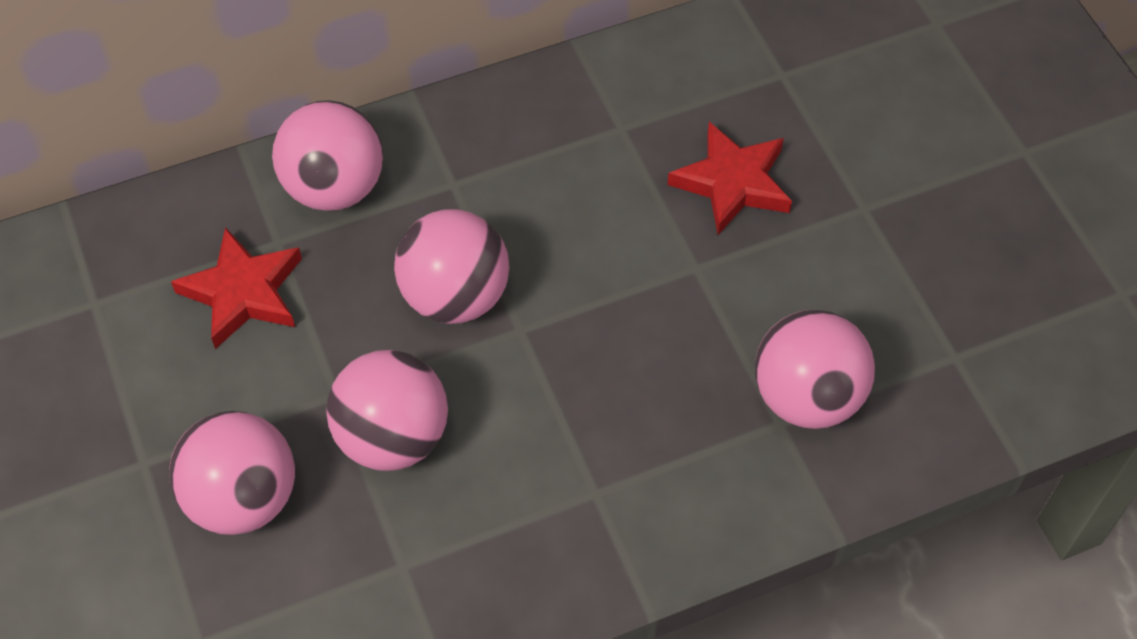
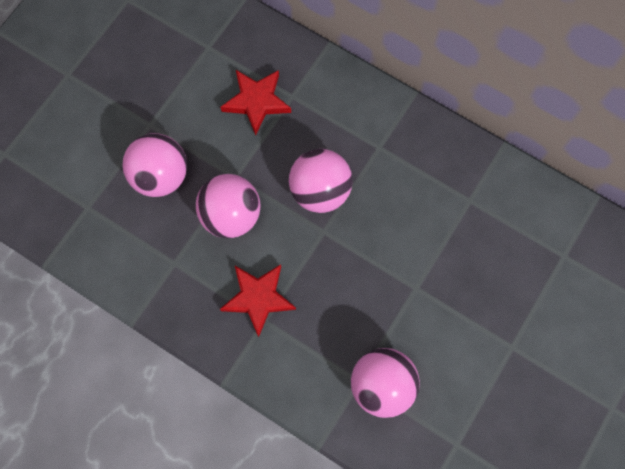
camera: 55 degrees right, 15 degrees up
(334, 187) = (338, 98): pink ball -> none
(732, 183) = (478, 273): red star -> red star (258, 298)

